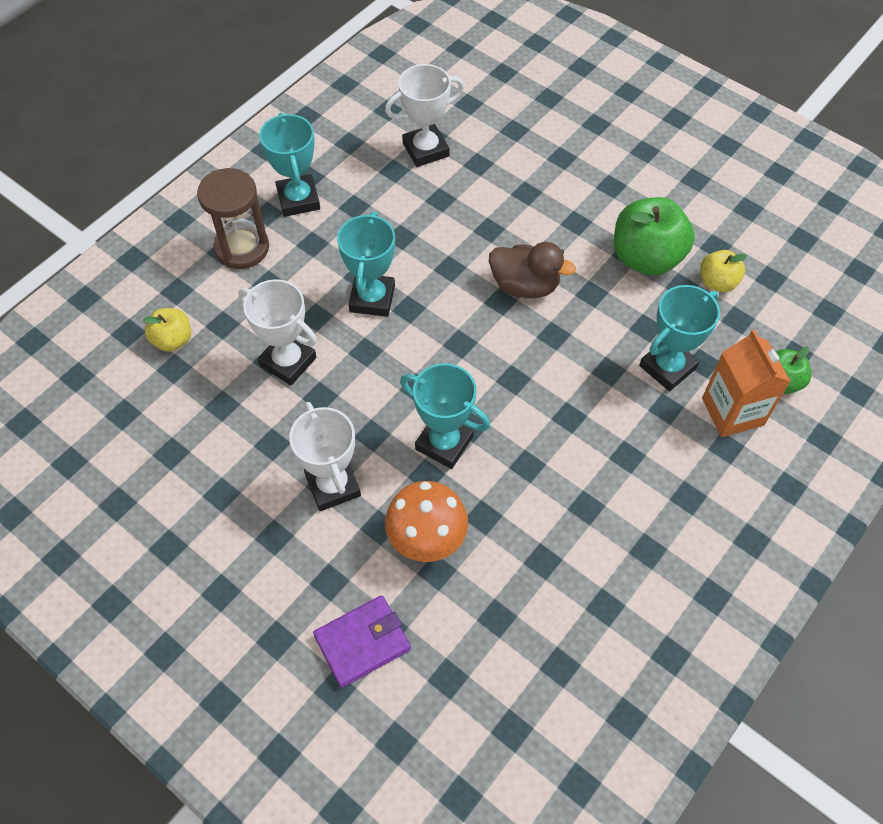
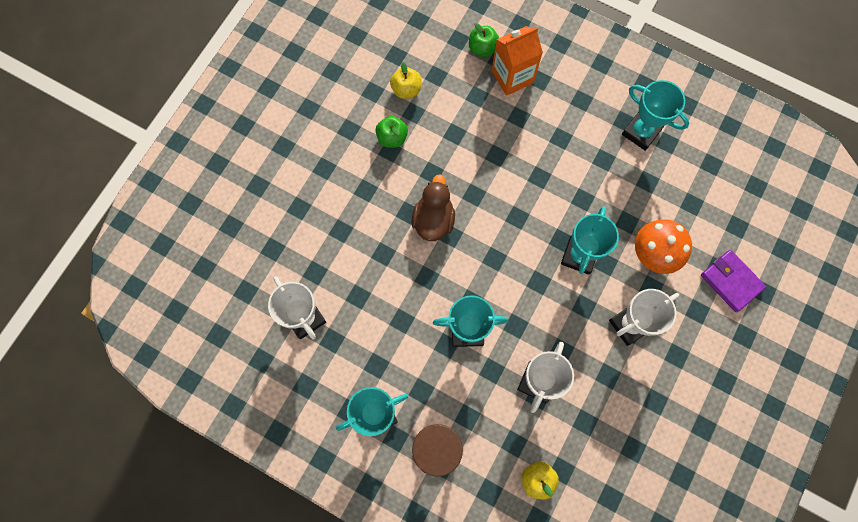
camera: 100 degrees left, 15 degrees up
(646, 258) = (392, 138): green apple -> green apple, size x0.55
(667, 367) = (485, 118): turquoise trophy -> turquoise trophy (641, 132)

